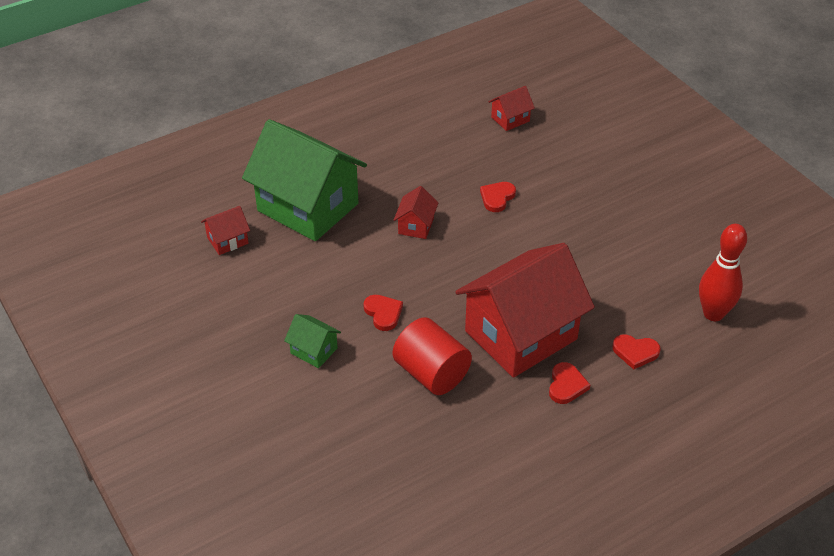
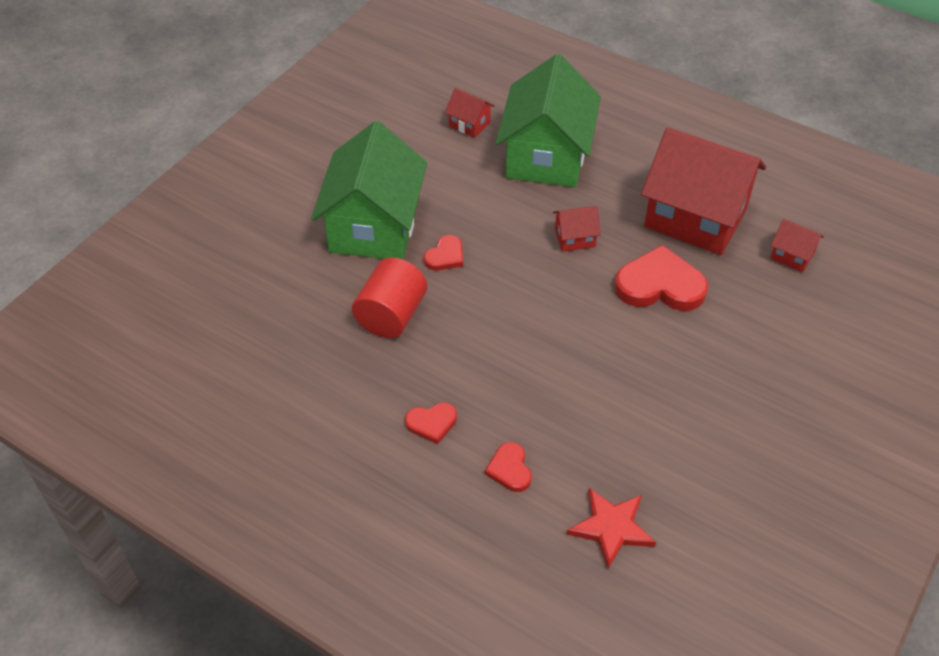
camera: 65 degrees right, 5 degrees up
(314, 351) = (374, 227): green house -> green house, size x2.42
(497, 198) = (660, 285): red heart -> red heart, size x1.91
(521, 335) = (478, 366): red house -> red house (695, 218)
(713, 314) = (611, 528): red bowling pin -> red star

